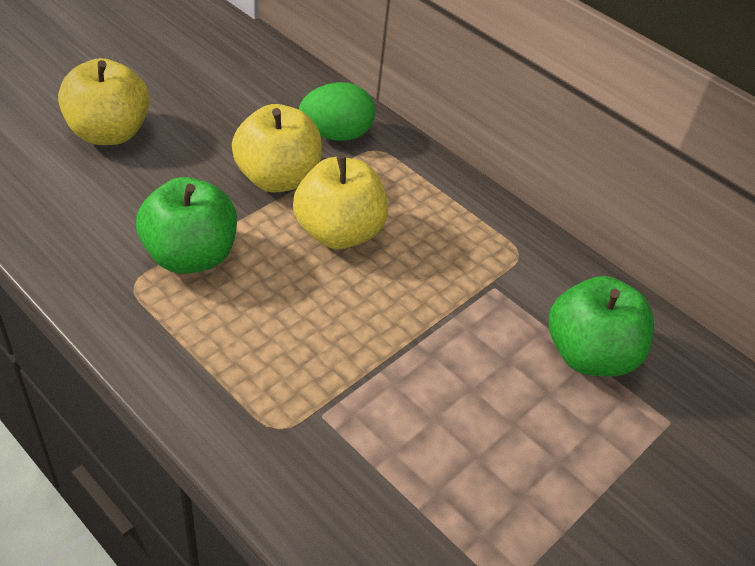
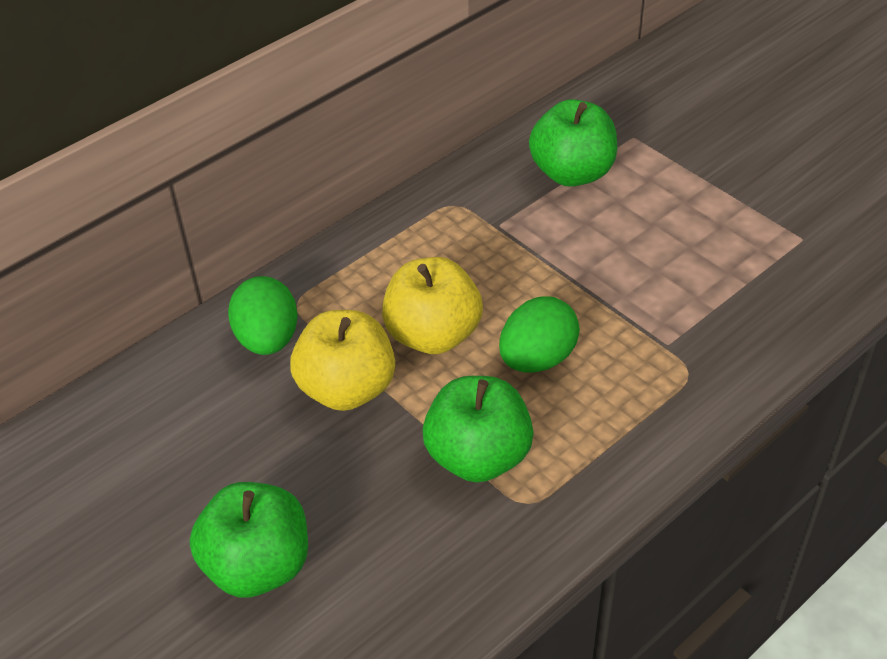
camera: 80 degrees left, 0 degrees up
(109, 133) = (258, 565): yellow apple -> green apple
(305, 304) = (537, 359): none -> green egg

